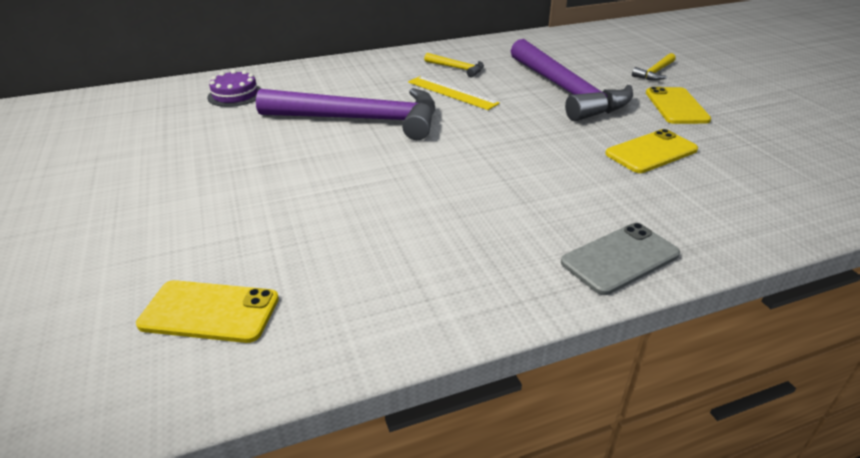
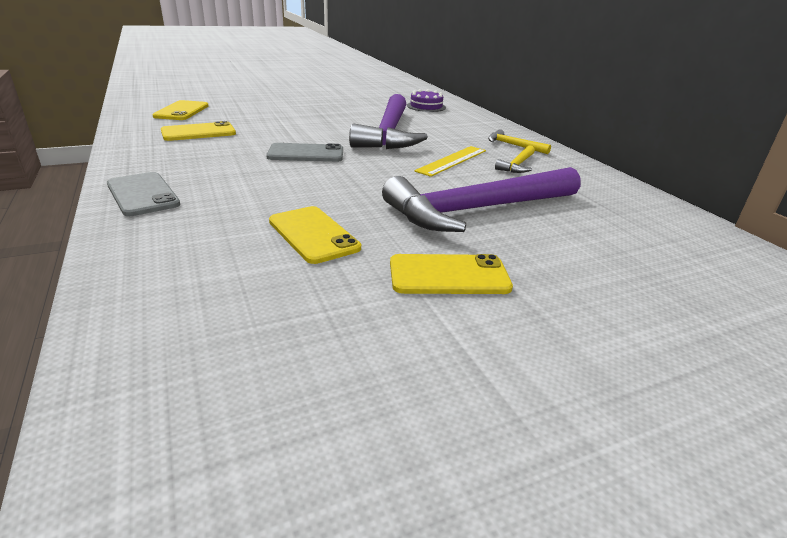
camera: 85 degrees right, 5 degrees down
(360, 263) = (198, 132): none -> yellow phone
(447, 166) = (306, 153): none -> grey phone
(655, 72) = (583, 282): yellow hammer -> yellow hammer (513, 145)

